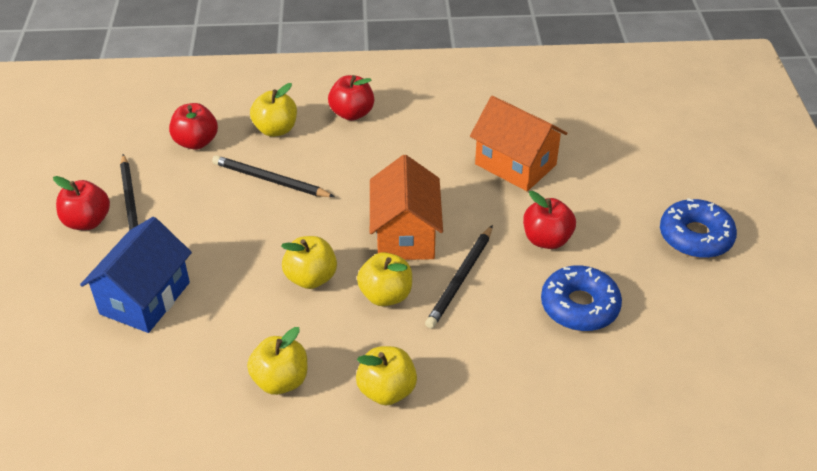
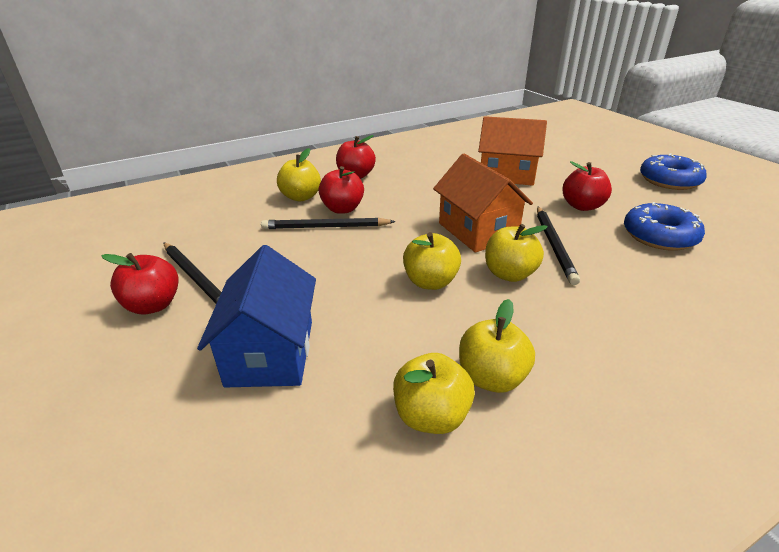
camera: 25 degrees left, 10 degrees down
(196, 142) = (233, 220): red apple -> red apple (342, 209)
(387, 390) = (600, 347): yellow apple -> yellow apple (431, 416)

